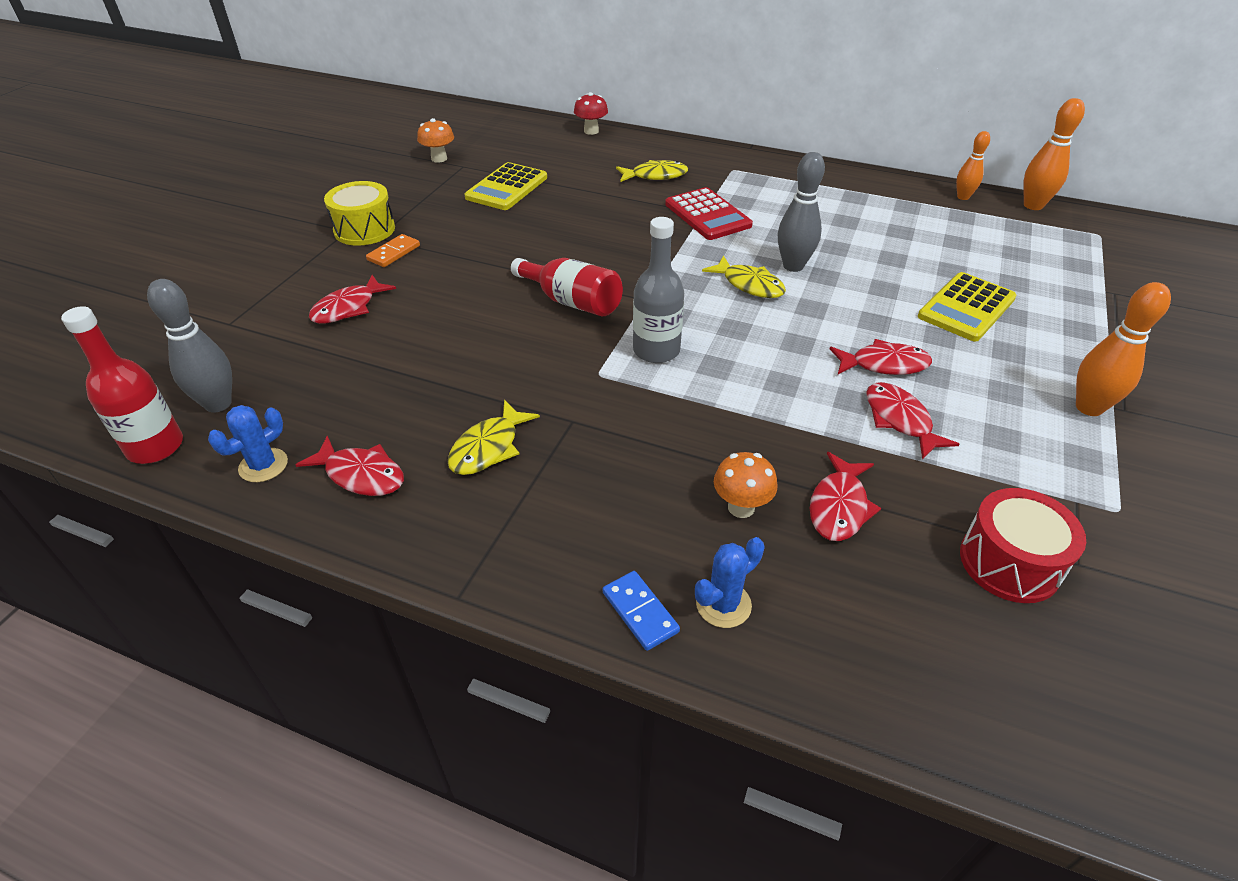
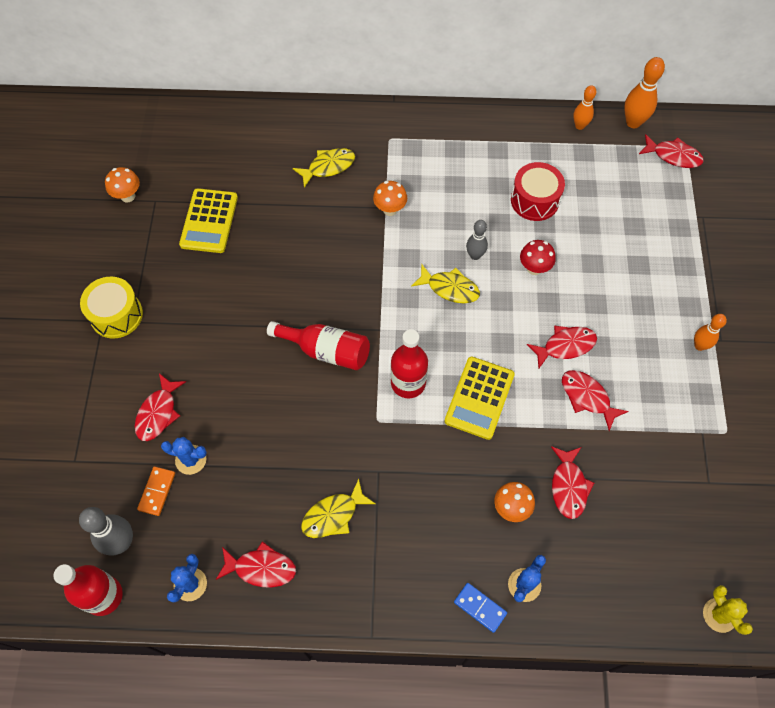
camera: 20 degrees left, 20 degrees up
(353, 353) = (191, 459): none -> blue cactus
(393, 253) = (158, 337): orange domino -> orange domino (157, 491)
(488, 448) = (333, 515): yellow fish -> yellow fish turned 45 degrees clockwise
(591, 131) = (246, 114): red mushroom -> red mushroom (534, 268)
(656, 350) = (408, 383): grey bottle -> red bottle
(707, 215) = (390, 209): red calculator -> orange mushroom
(793, 266) = (475, 255): grey bowling pin -> grey bowling pin, size x0.64
(966, 307) = (607, 266): yellow calculator -> yellow calculator (479, 398)
(1009, 562) = (672, 495): red drum -> red drum (534, 200)
(1067, 757) = (719, 615): none -> yellow cactus
(1081, 238) = (673, 156): none -> red fish
(1089, 407) = (699, 345): orange bowling pin -> orange bowling pin, size x0.64

